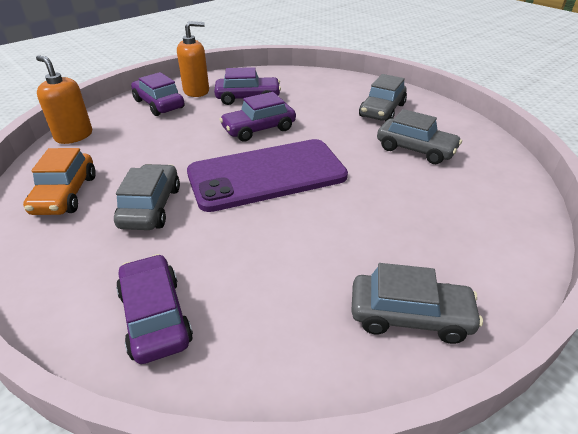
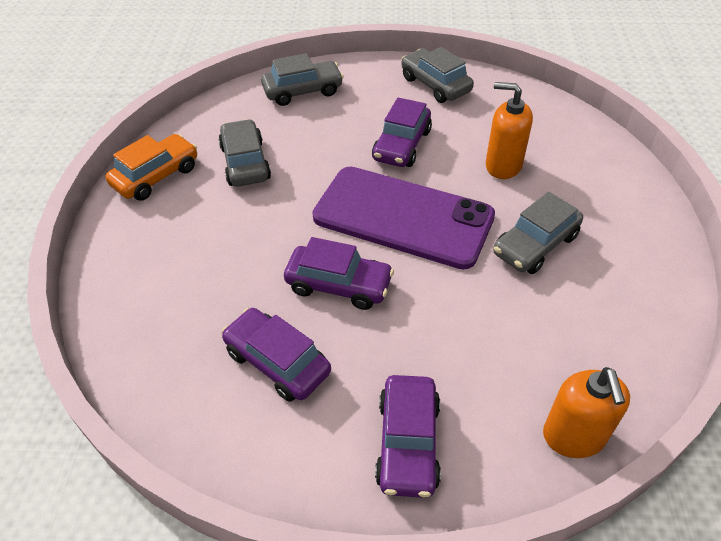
camera: 135 degrees left, 10 degrees up
(65, 194) = (614, 313): orange car -> orange car (156, 176)
(155, 317) = (580, 158): purple car -> purple car (402, 145)
(196, 91) = (323, 442): orange soap dispenser -> orange soap dispenser (503, 165)
(382, 110) = (180, 224): grey car -> grey car (303, 91)

